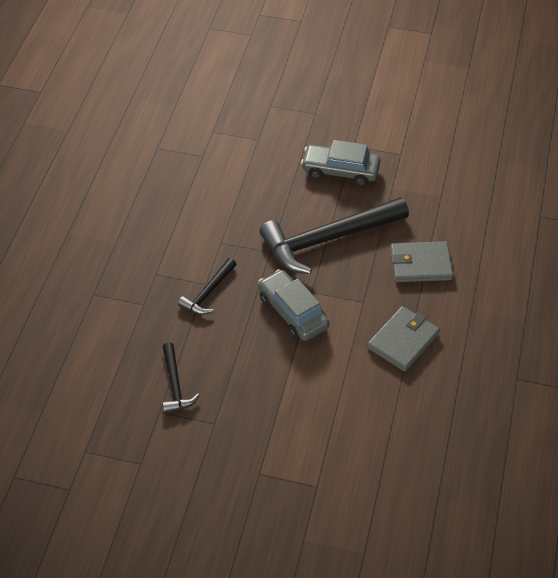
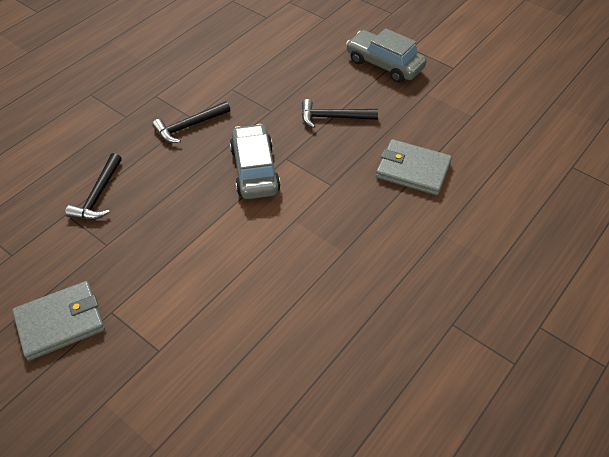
camera: 25 degrees right, 0 degrees up
(327, 239) = (333, 117): black hammer -> black hammer, size x0.49
(403, 340) = (348, 236): grey wallet -> grey wallet (60, 322)

